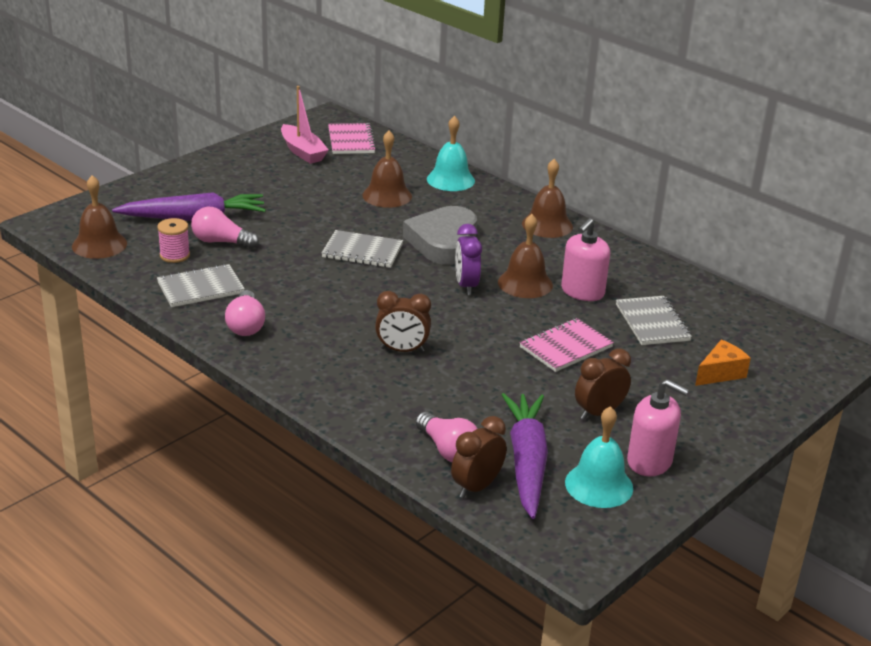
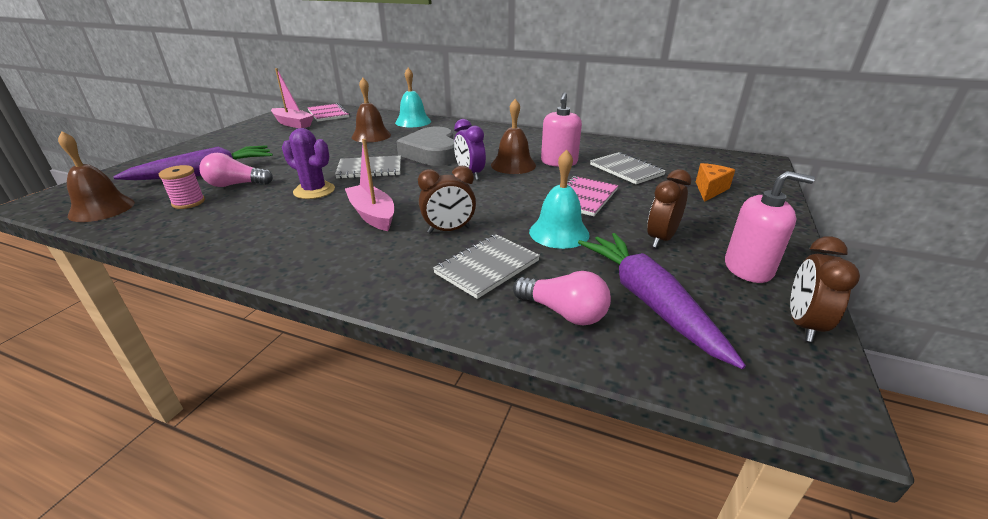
camera: 20 degrees left, 0 degrees up
(200, 288) = (221, 222): grey notebook -> grey notebook (487, 267)
(246, 325) = (279, 244): pink light bulb -> none
(294, 269) = (314, 191): none -> purple cactus
(339, 314) = (372, 215): none -> pink boat
(476, 487) = (628, 346): brown clock -> brown clock (803, 324)
(547, 225) = (498, 132): brown bell -> none
(599, 485) = (736, 304): turquoise bell -> turquoise bell (559, 232)

